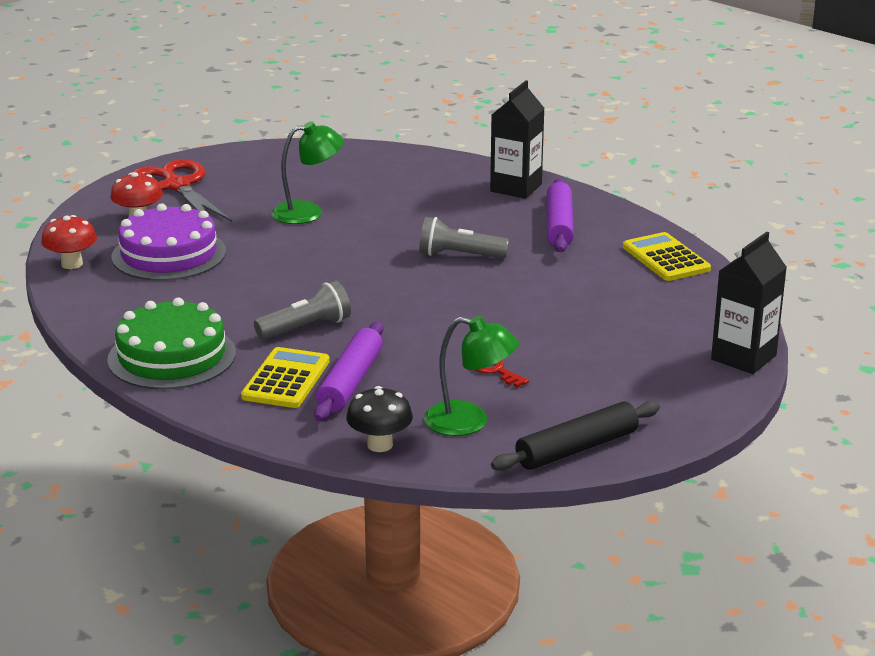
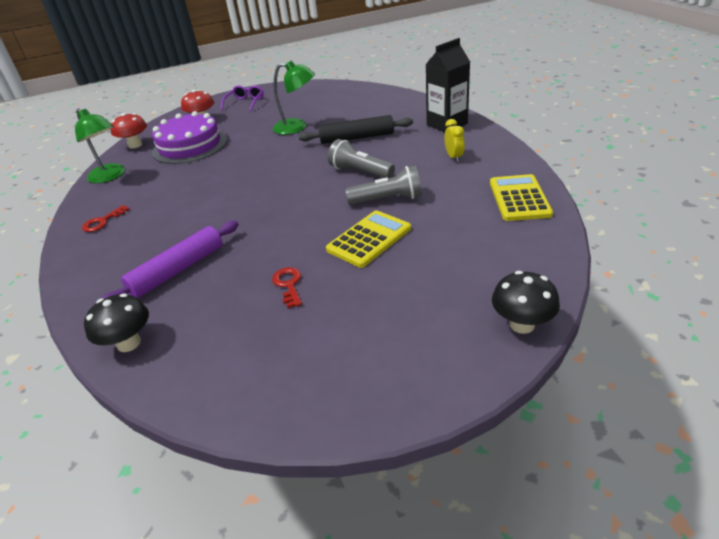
camera: 30 degrees right, 10 degrees up
(172, 356) = (102, 222): green cake -> red key
(177, 186) = (245, 103): red scissors -> purple glasses
(286, 379) = (142, 257): yellow calculator -> yellow calculator (369, 239)
(306, 328) = (203, 214): grey flashlight -> grey flashlight (388, 199)
(469, 422) = (217, 337): green lamp -> green lamp (110, 176)
(559, 225) = (454, 157): purple rolling pin -> yellow clock
(576, 448) = (272, 401): black rolling pin -> black rolling pin (357, 138)
(743, 357) = (521, 324): black carton -> black mushroom

